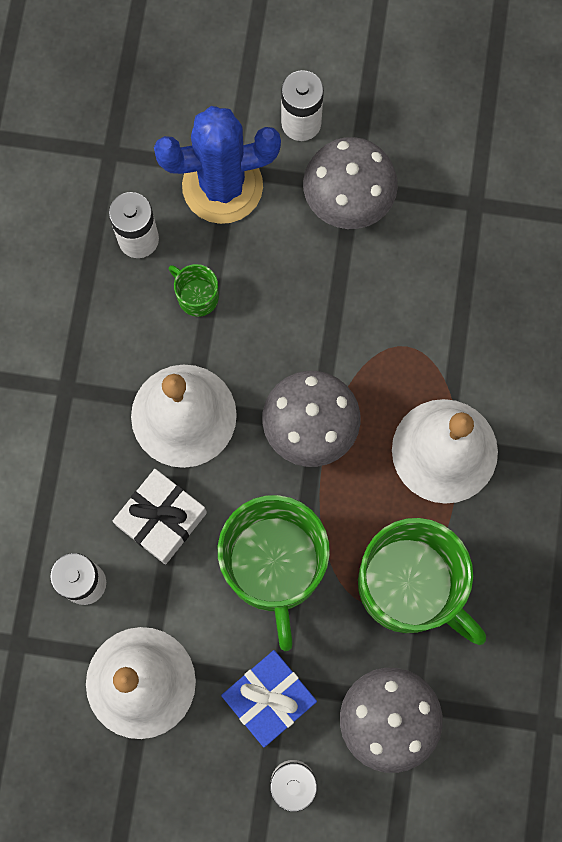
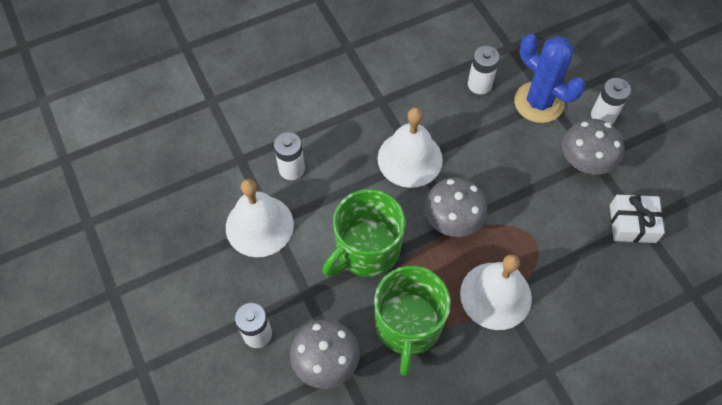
camera: 55 degrees right, 15 degrees down
(161, 519) = (350, 182): white gift -> white gift (632, 223)
(197, 296) = (474, 126): green mug -> none
(269, 698) = (294, 293): blue gift -> none

